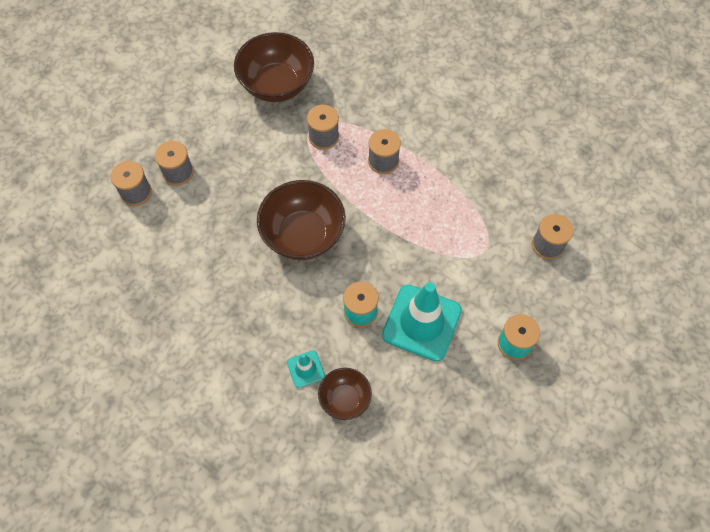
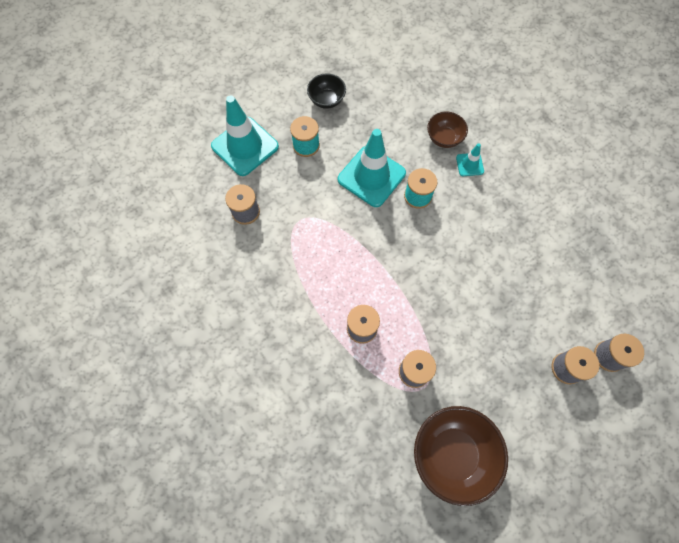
camera: 165 degrees left, 5 degrees up
(303, 235) = (453, 272): brown bowl -> none
(514, 418) = (326, 100): none -> black bowl
(587, 323) = (245, 146): none -> turquoise traffic cone

